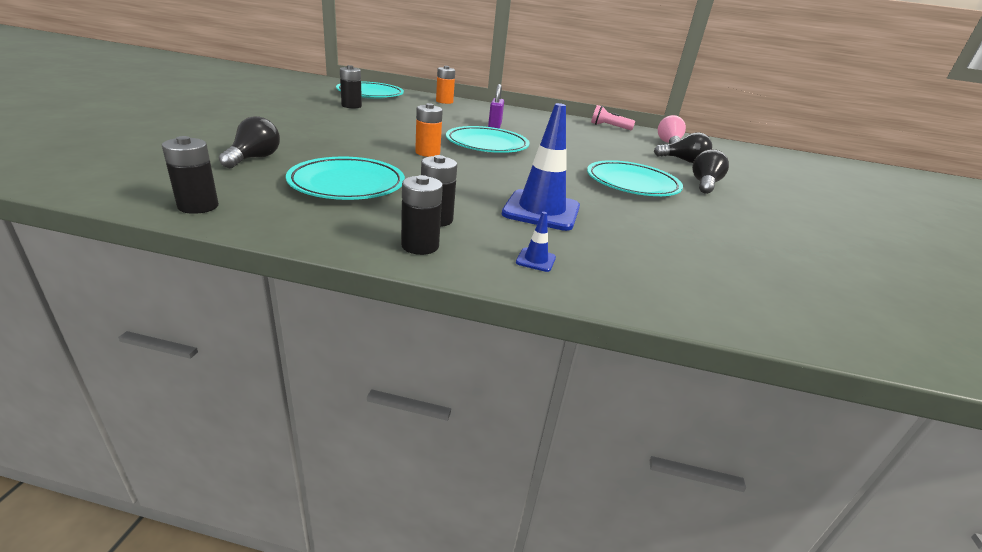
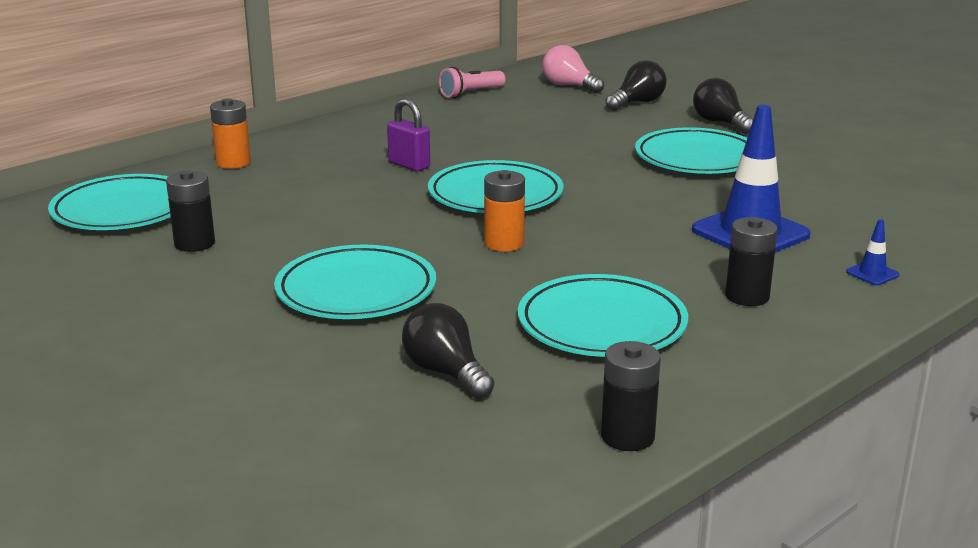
camera: 50 degrees left, 5 degrees down
(333, 133) = (356, 291): none -> turquoise plate
(420, 246) = (814, 322): black battery -> none

